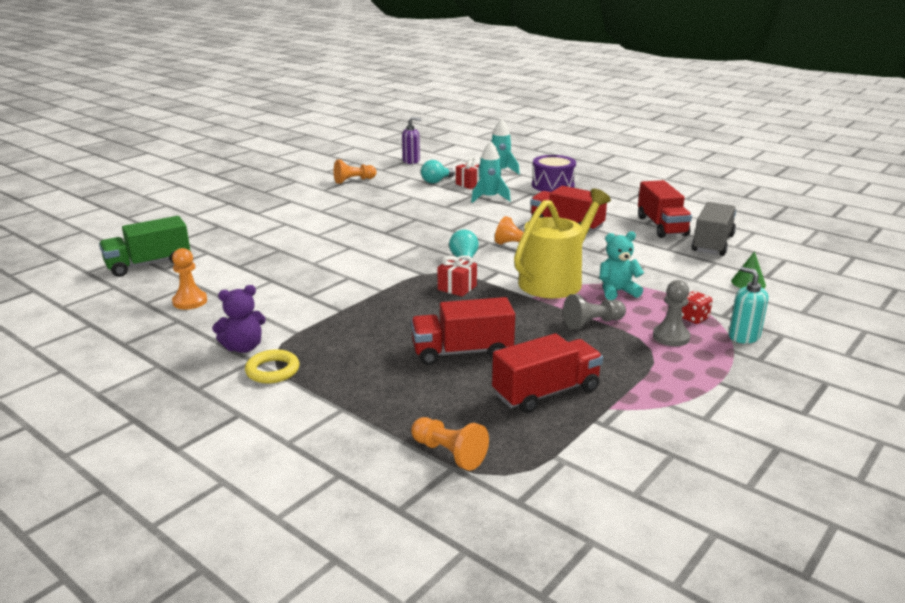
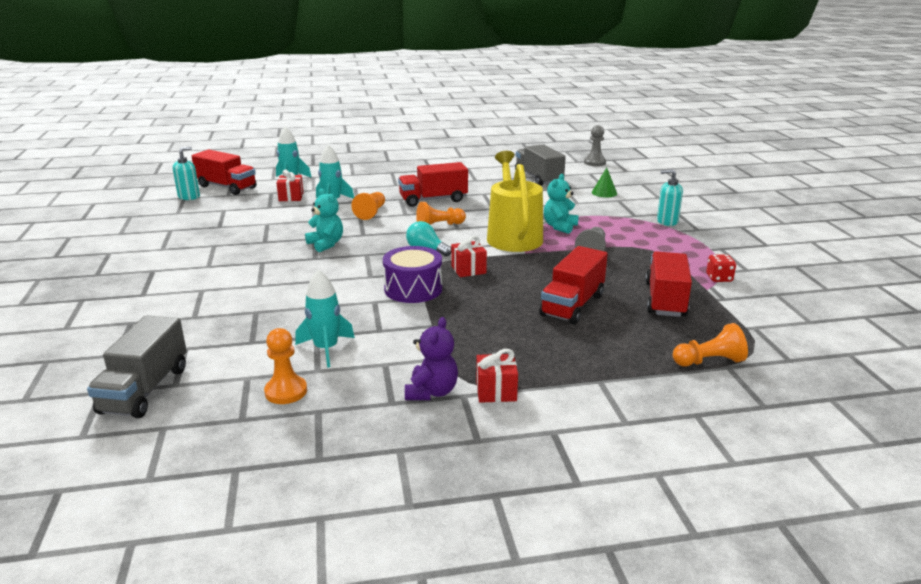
camera: 50 degrees left, 0 degrees up
(148, 264) = (145, 390): green truck -> grey truck
(258, 290) = (326, 349): none -> turquoise rocket
(272, 370) = (496, 391): yellow ring -> red gift
(353, 181) = (174, 231): orange pawn -> orange pawn (371, 213)
(411, 161) = (189, 197): purple soap dispenser -> turquoise soap dispenser
(412, 226) = (326, 244): none -> turquoise teddy bear
(436, 181) = (256, 205): turquoise light bulb -> none
(553, 185) = (357, 177): purple drum -> purple drum (413, 289)
(661, 226) = (489, 178): red truck -> red truck (226, 187)
(671, 337) = (641, 238): grey pawn -> grey pawn (594, 162)
(693, 318) = (626, 223): red dice -> red dice (719, 278)

